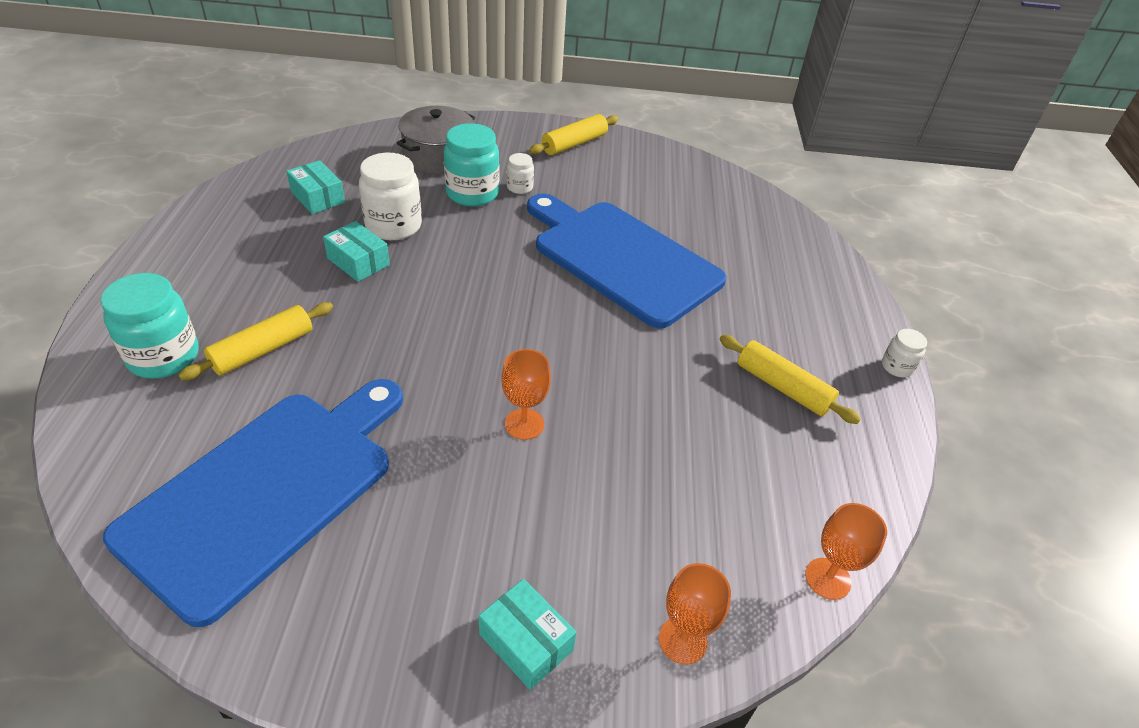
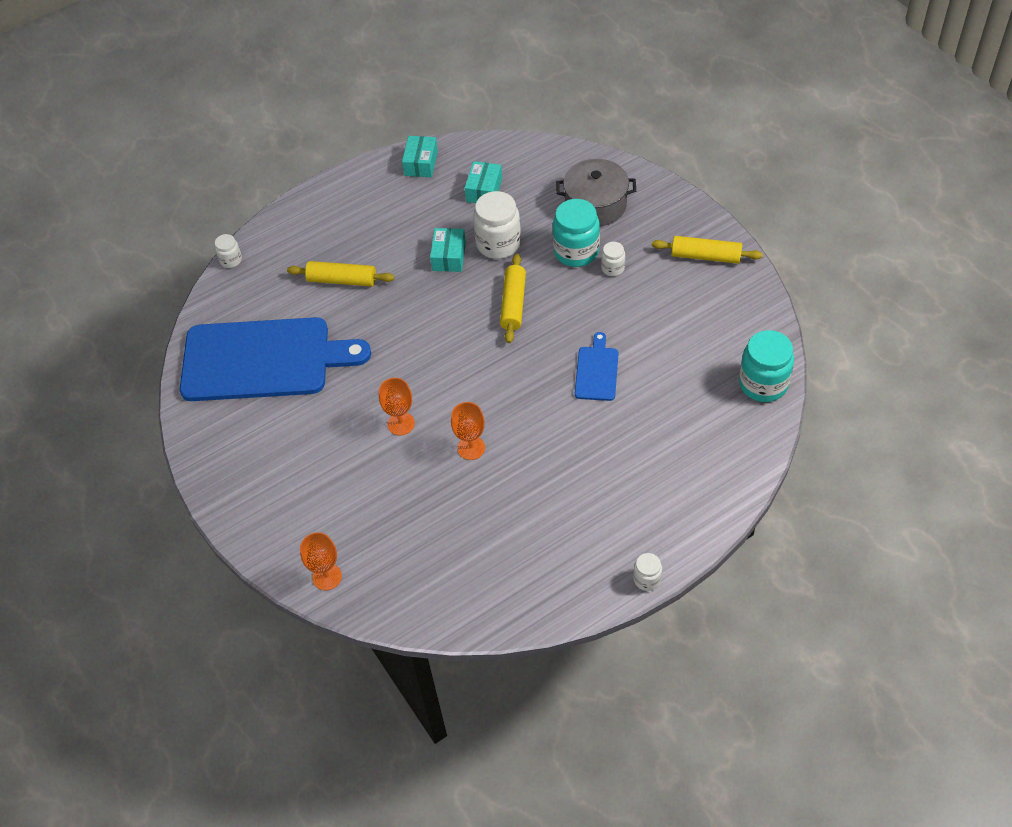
camera: 60 degrees right, 10 degrees up
(68, 425) = (231, 260): none -> white jar
(164, 357) = (299, 250): turquoise jar -> turquoise jar (763, 384)
(526, 642) = (273, 516): turquoise box -> turquoise box (421, 163)
(622, 259) = (597, 371): blue cutting board -> blue cutting board, size x0.43
(783, 387) = (557, 526): yellow rolling pin -> yellow rolling pin (513, 304)
(828, 578) = (421, 621): orange goblet -> orange goblet (471, 448)

